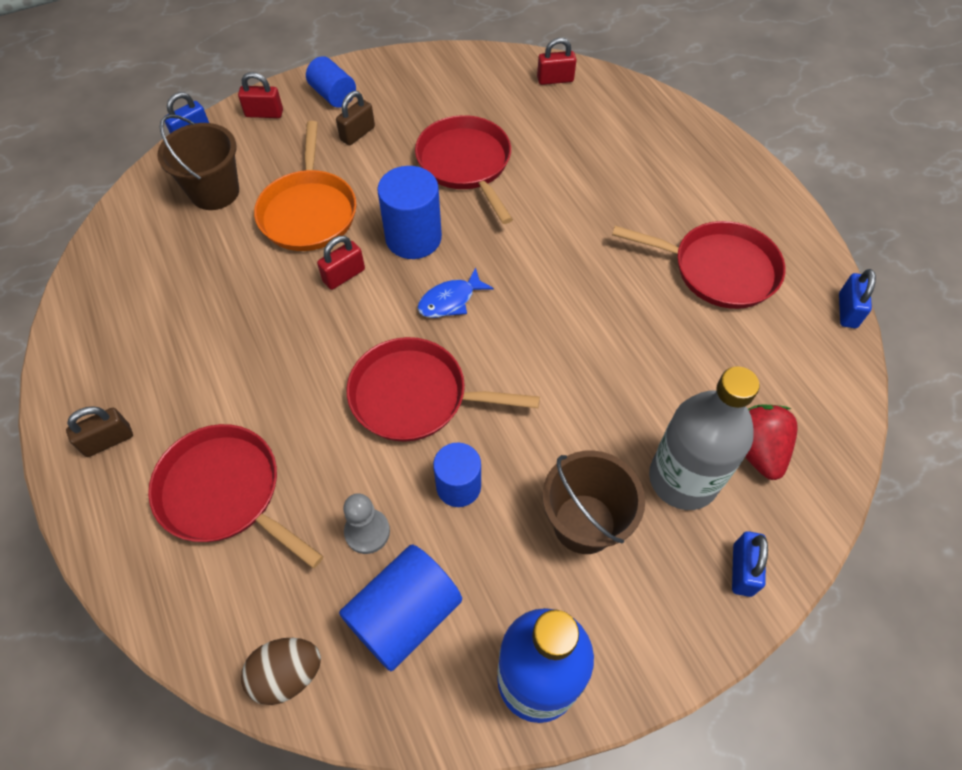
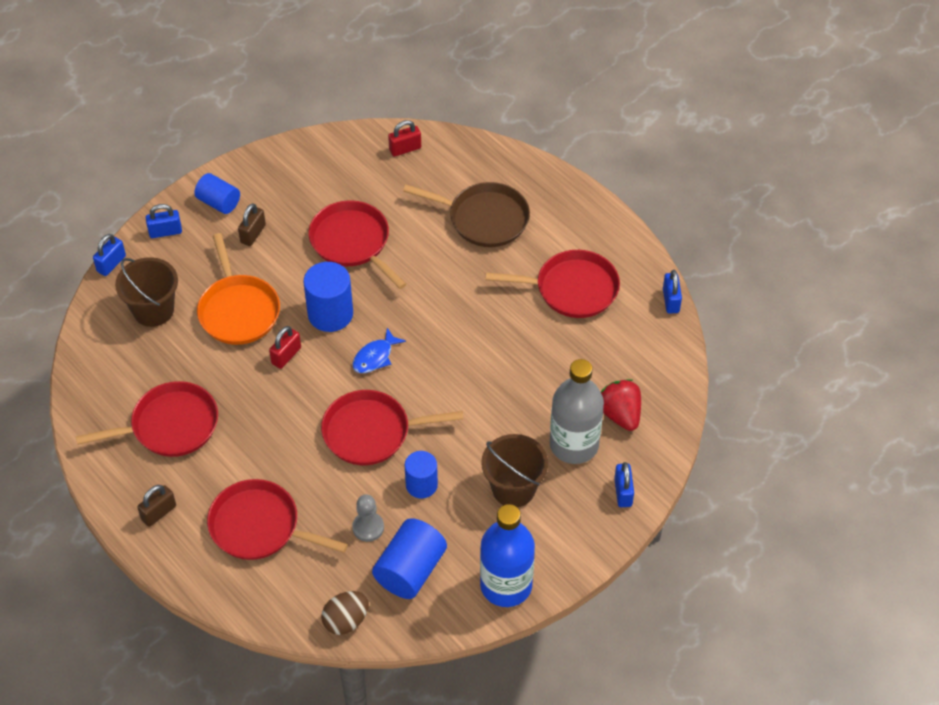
camera: 15 degrees left, 5 degrees down
(173, 330) = (170, 426): none -> red pan
(264, 113) = (165, 232): red padlock -> blue padlock
(627, 168) = (484, 219): none -> brown pan

